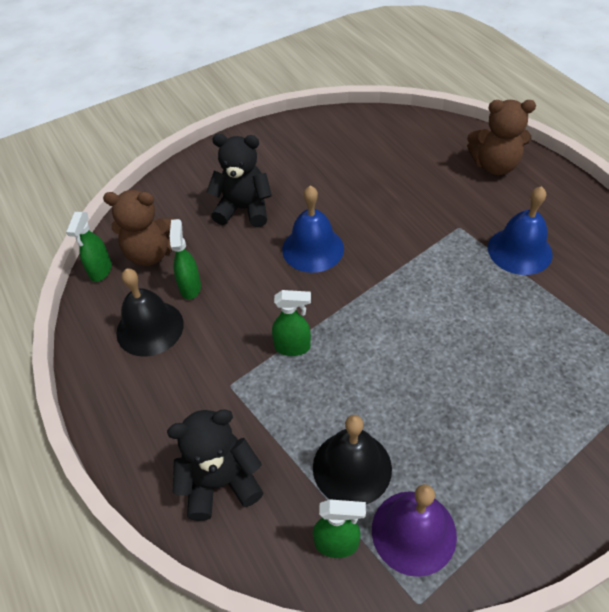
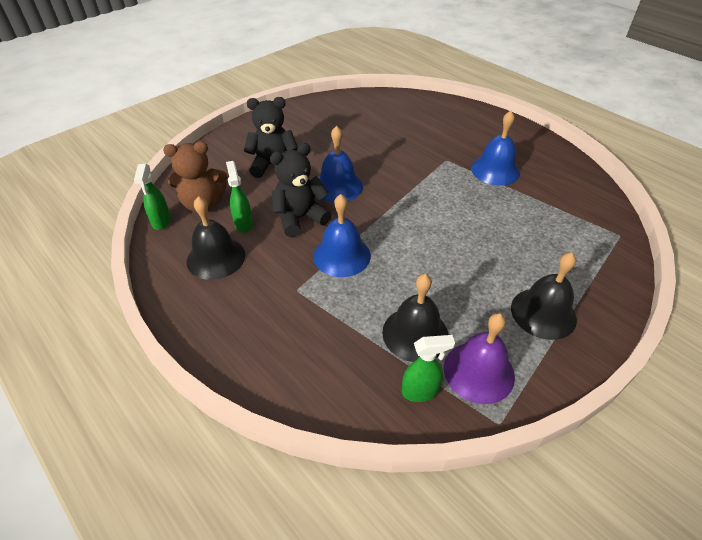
camera: 15 degrees left, 5 degrees down
(220, 482) = (308, 362): black teddy bear -> black teddy bear (300, 218)
(293, 347) = (342, 255): green spray bottle -> blue bell
(494, 165) = (459, 119): brown teddy bear -> none
(518, 468) = (543, 313): none -> black bell

